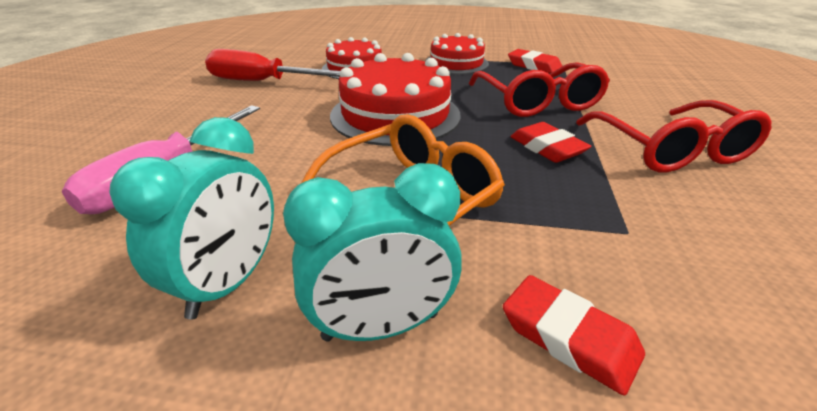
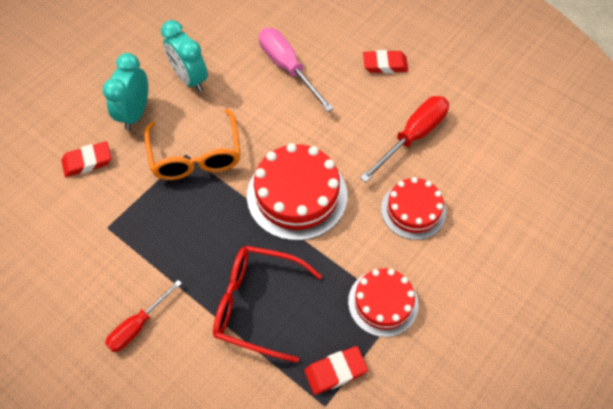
camera: 120 degrees right, 25 degrees up
(547, 148) = (194, 254): red eraser -> red eraser (385, 64)
(671, 150) = (138, 326): red glasses -> red screwdriver

